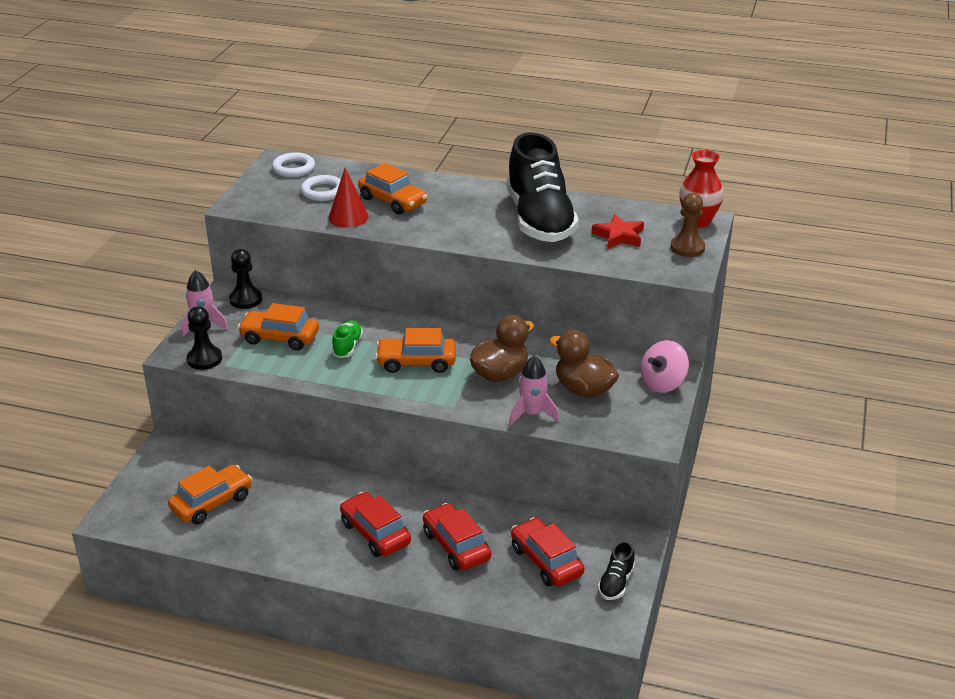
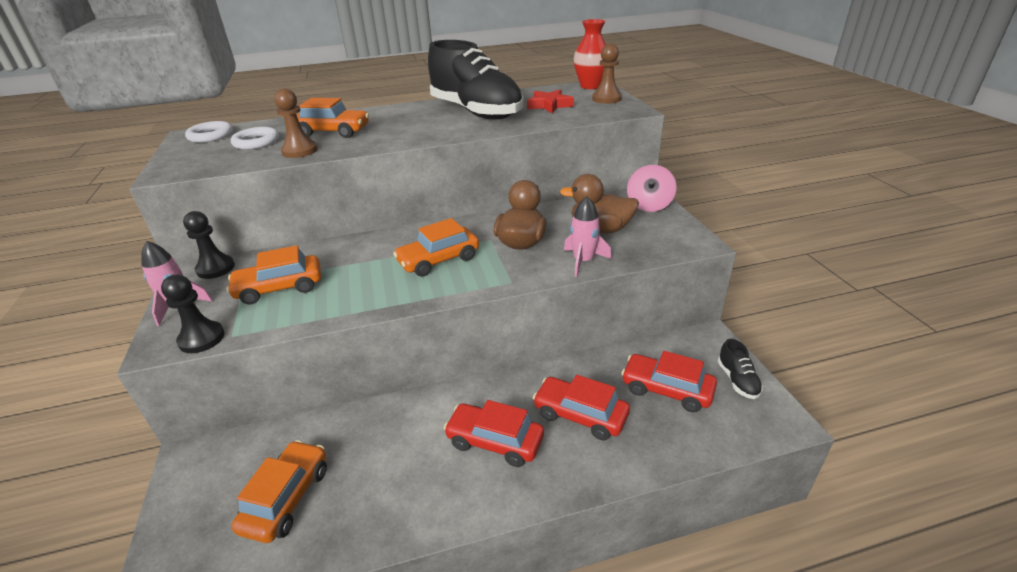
camera: 30 degrees left, 0 degrees up
(347, 346) = (359, 271): green shoe -> none
(348, 217) = (300, 151): red cone -> brown pawn

